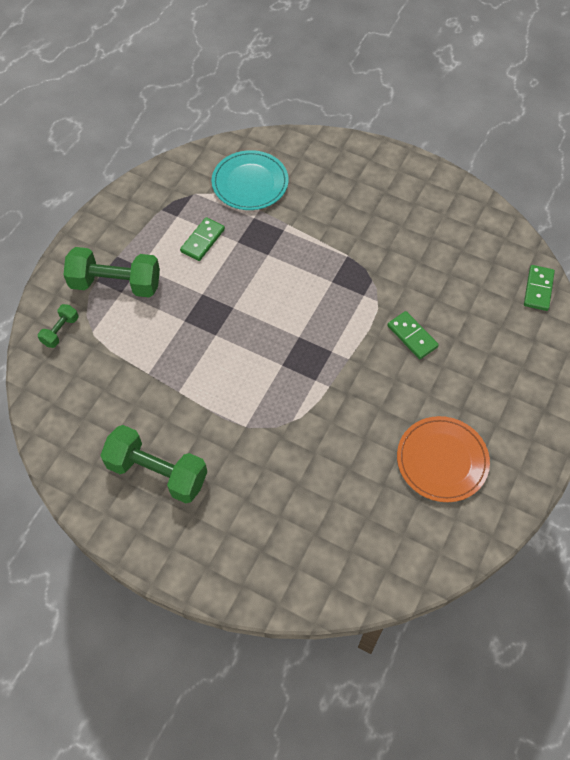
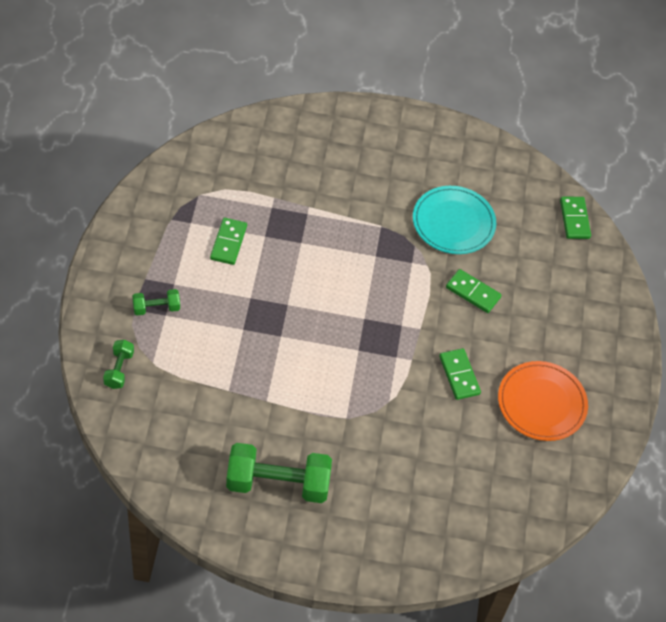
camera: 25 degrees left, 5 degrees down
(116, 284) = (156, 308): green dumbbell -> green dumbbell, size x0.49
(250, 183) = (253, 171): turquoise plate -> turquoise plate (453, 222)
(369, 412) = (459, 375): none -> green domino

